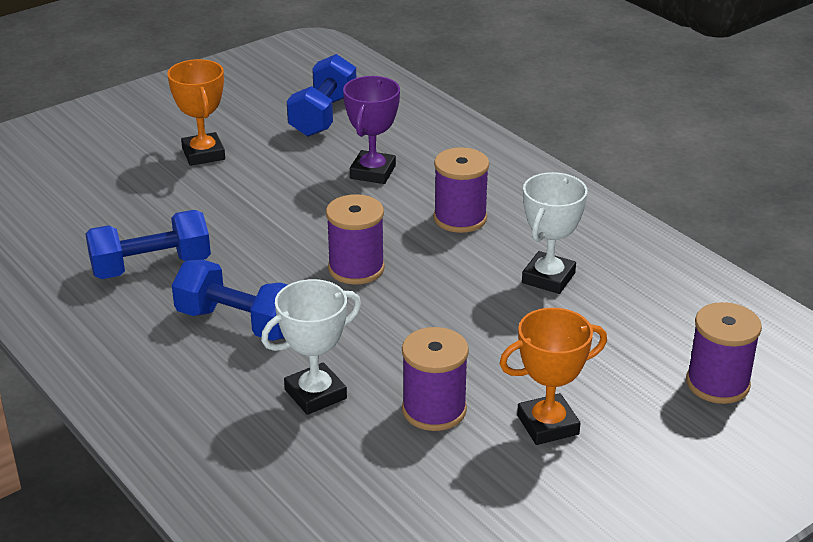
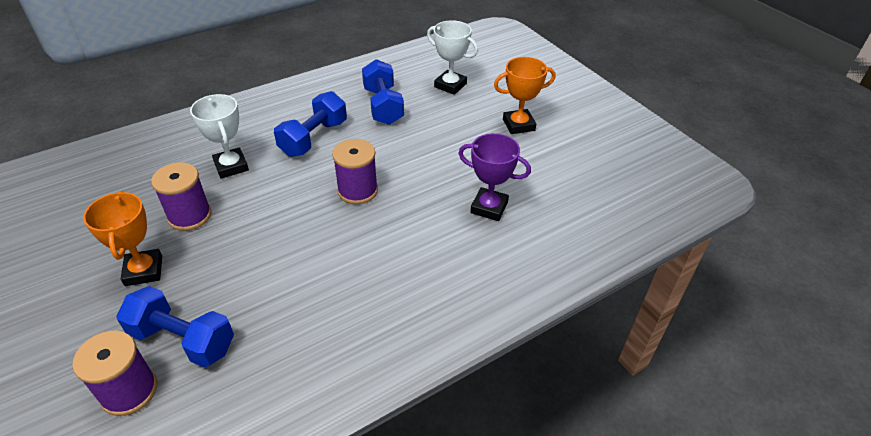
camera: 95 degrees right, 10 degrees up
(323, 115) = (581, 185): blue dumbbell -> blue dumbbell (183, 340)
(460, 218) = (413, 253): purple spool -> none
(548, 278) = (313, 299): white trophy -> white trophy (450, 85)

